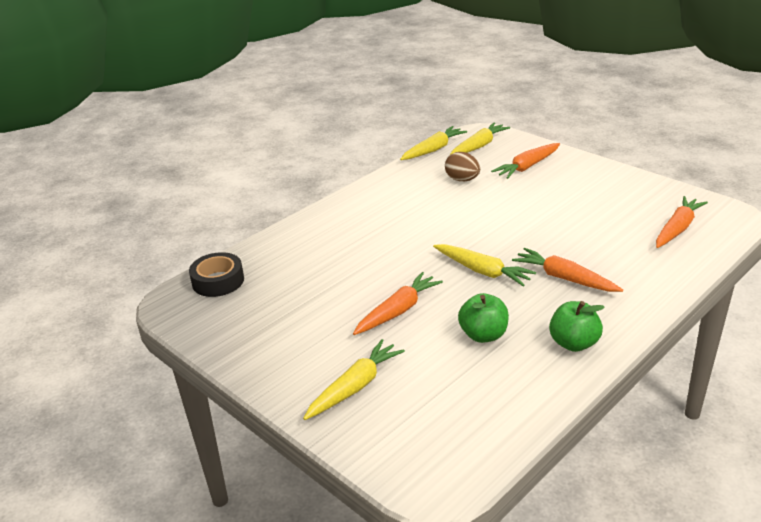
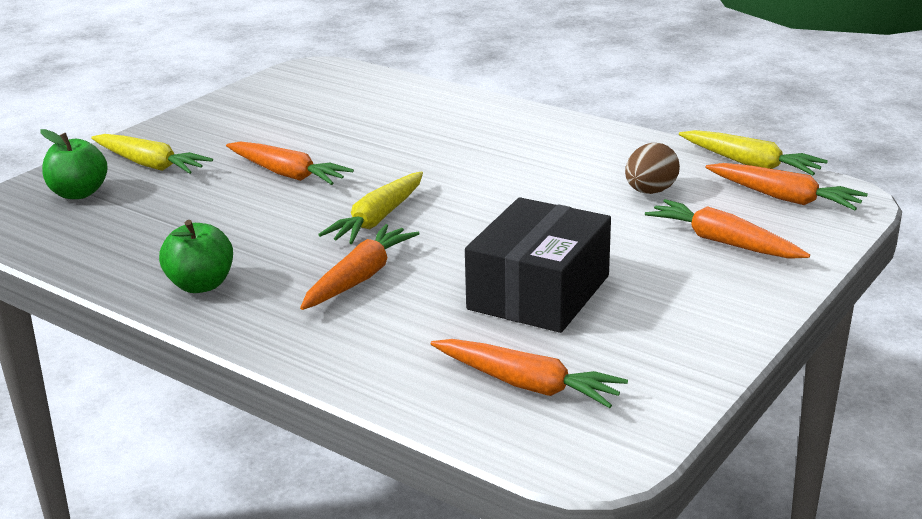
camera: 80 degrees right, 5 degrees down
(218, 281) = (354, 80): black tape -> none
(478, 146) = (784, 198): yellow carrot -> orange carrot
(483, 335) = (230, 226): green apple -> green apple (78, 193)
(582, 220) = (538, 292): none -> black box

